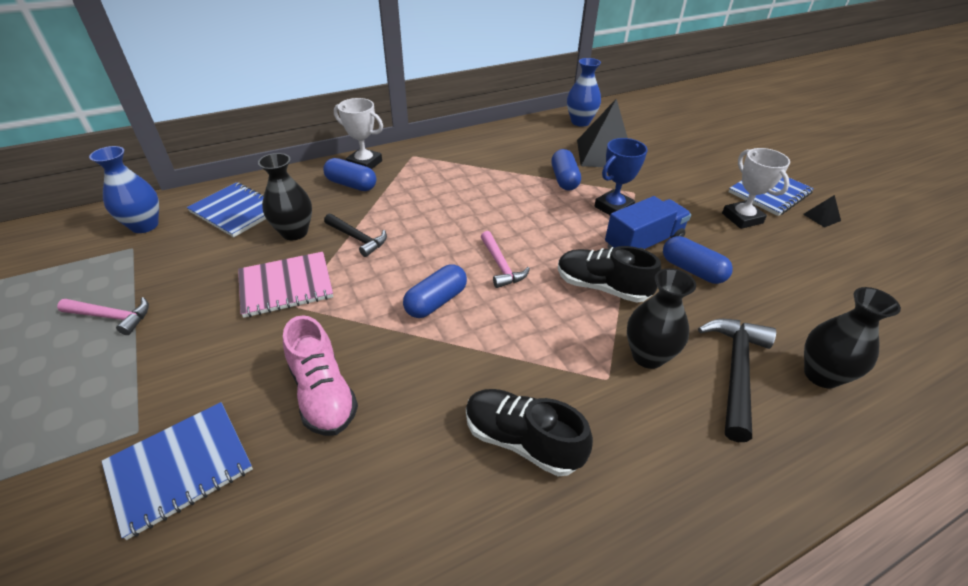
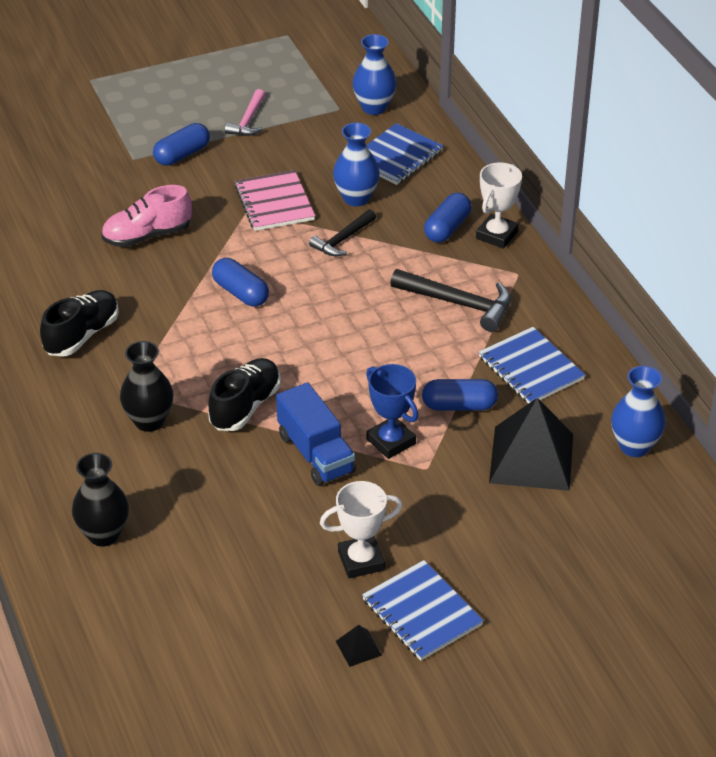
camera: 95 degrees right, 0 degrees up
(180, 468) = (100, 182): blue notebook -> blue notebook (531, 368)
(294, 232) = (356, 198): black vase -> blue vase
(501, 266) = (288, 337): pink hammer -> none
(692, 270) = (263, 483): blue capsule -> blue capsule (182, 155)
(735, 372) = (120, 475): black hammer -> black hammer (458, 304)

